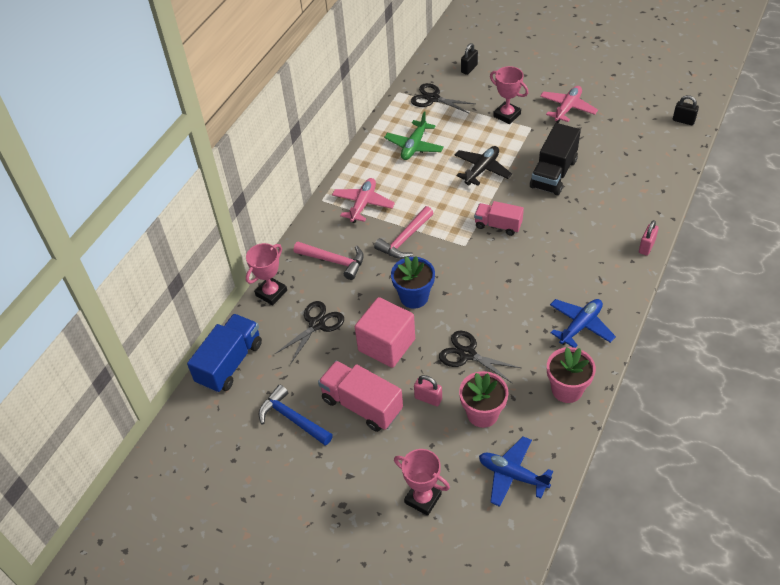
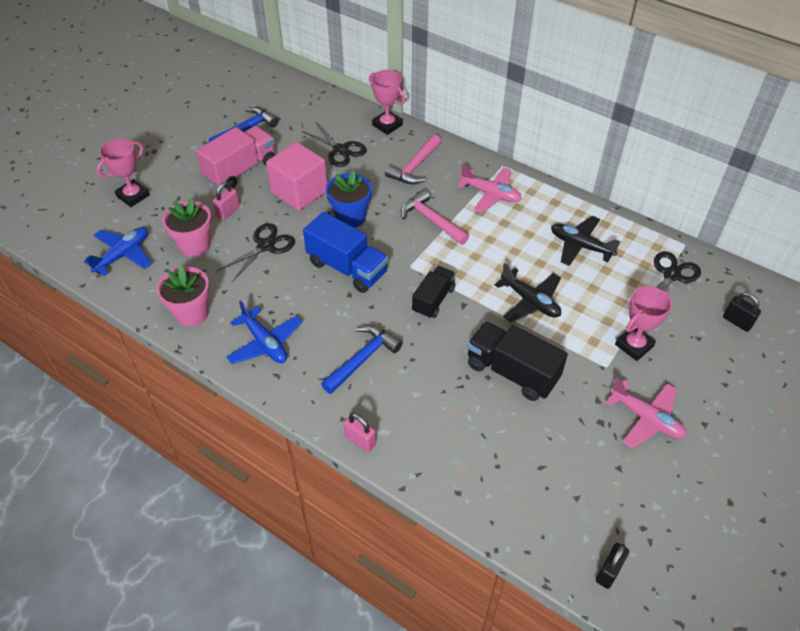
camera: 95 degrees right, 0 degrees up
(230, 363) = (317, 99): blue truck -> blue truck (347, 268)
(414, 146) = (580, 246): green plane -> black plane
(498, 225) = (433, 300): pink truck -> black truck
(572, 258) = (363, 359): none -> blue hammer

